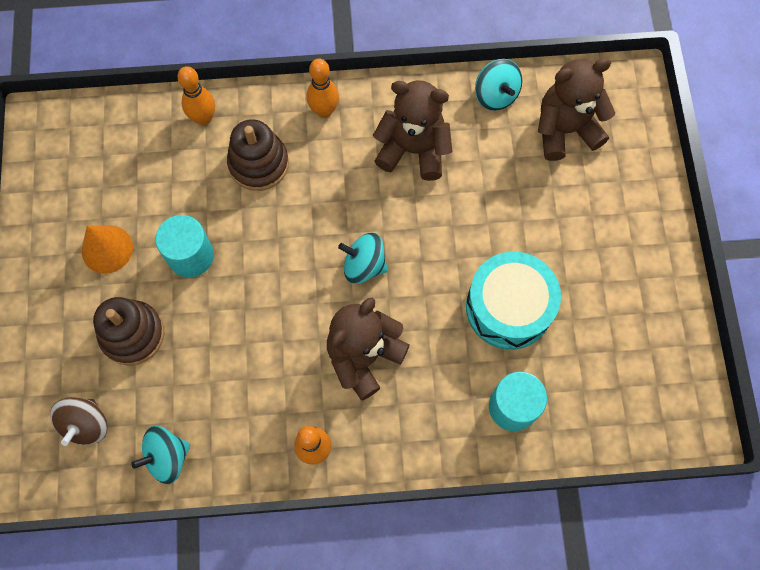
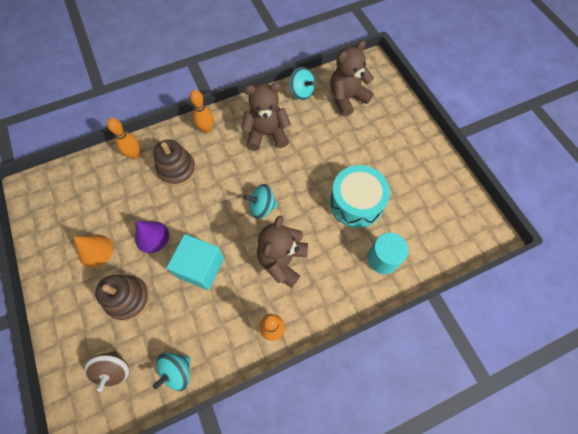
camera: 20 degrees left, 5 degrees down
(191, 256) = (152, 237): turquoise cylinder -> purple cone
(244, 325) = (200, 267): none -> turquoise cube

